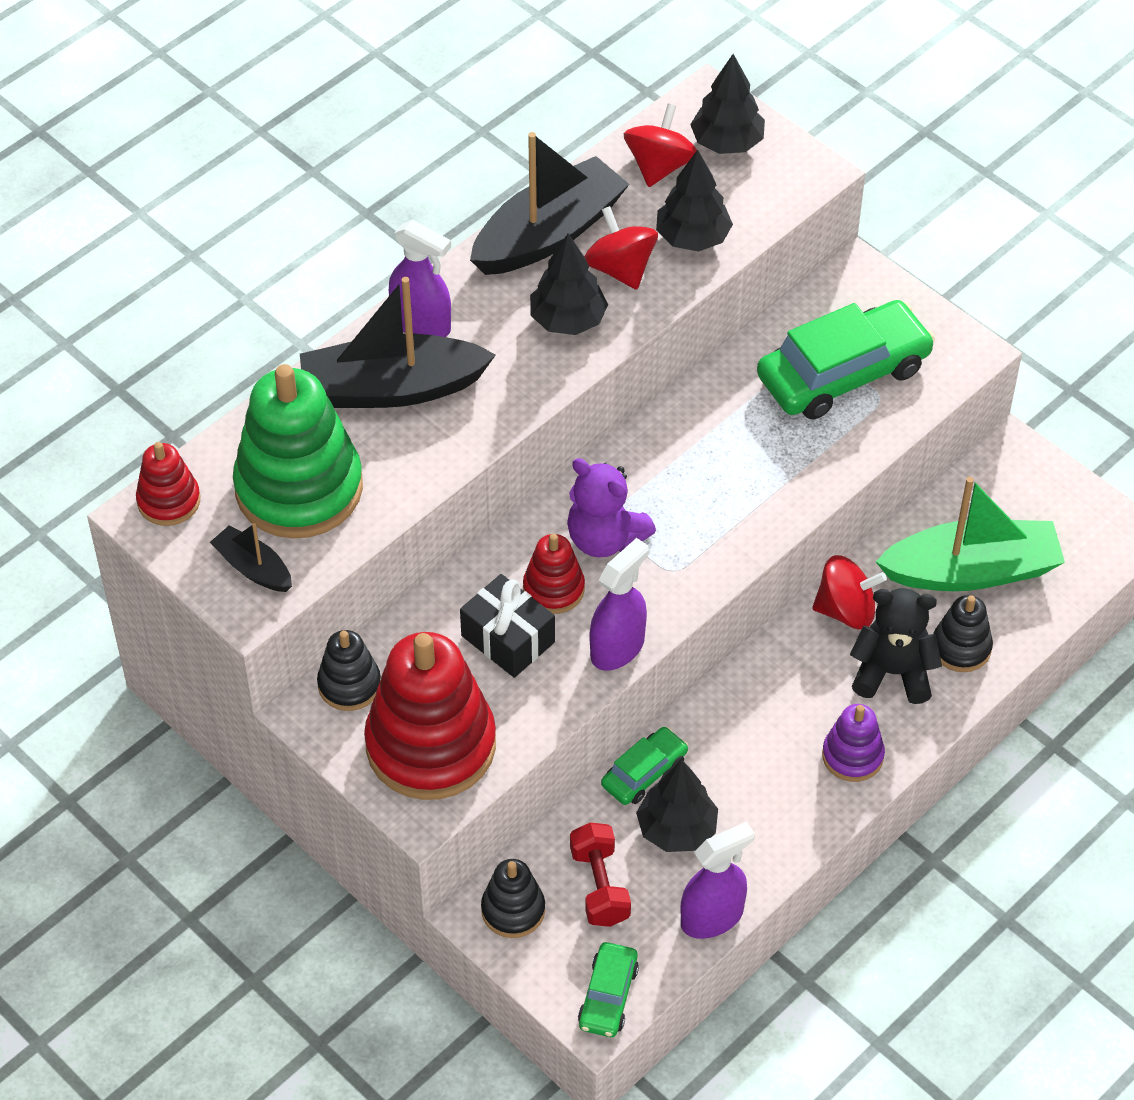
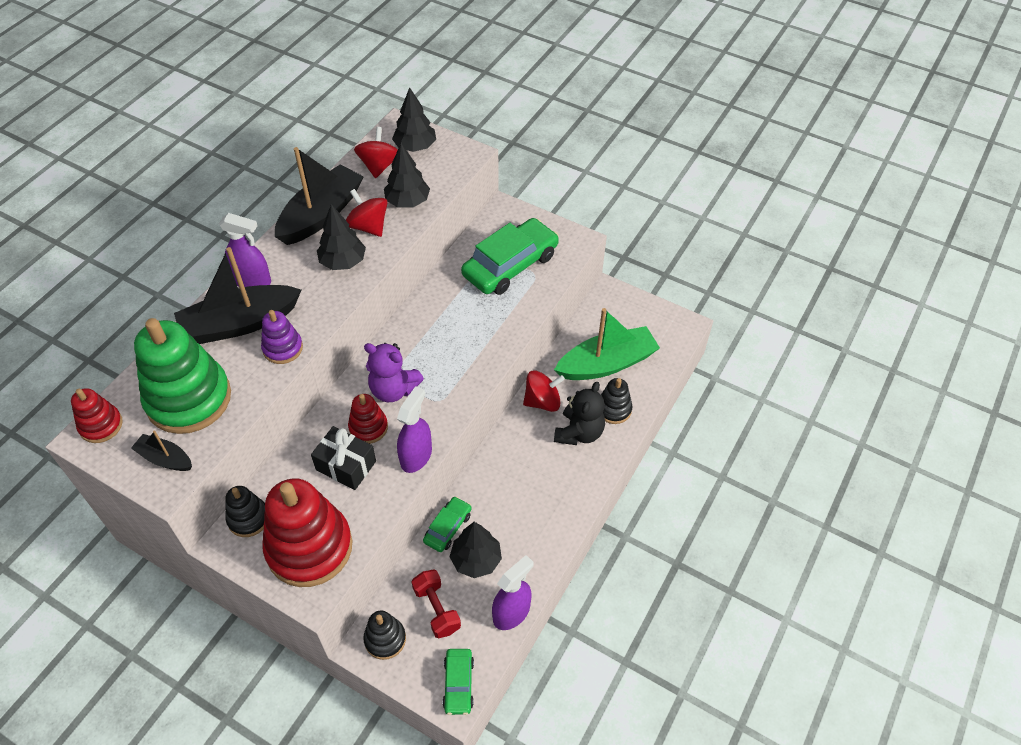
camera: 15 degrees left, 0 degrees up
(852, 756) = (569, 488): purple stacking toy -> purple stacking toy (283, 348)
(892, 672) = (579, 432): black teddy bear -> black teddy bear turned 120 degrees clockwise

